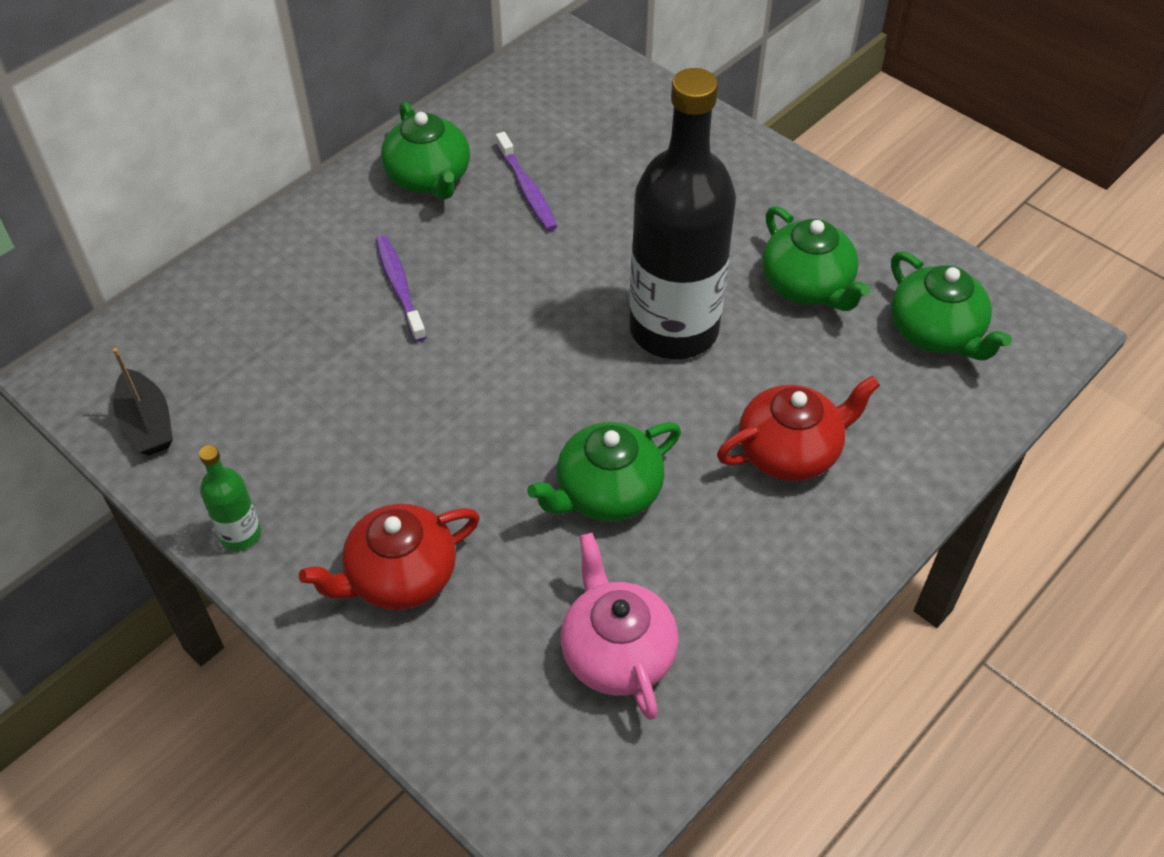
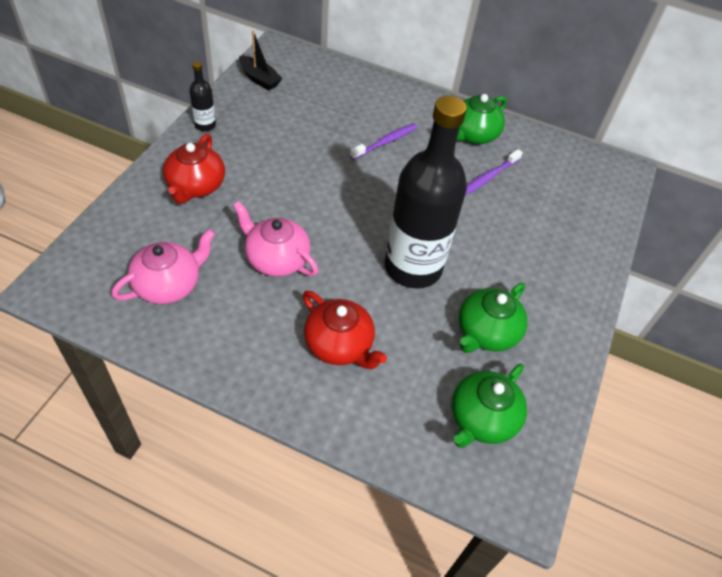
camera: 65 degrees right, 0 degrees up
(147, 423) = (259, 79): black boat -> black boat turned 90 degrees counterclockwise
(240, 534) = (205, 125): green bottle -> black bottle
(400, 576) = (196, 186): red teapot -> red teapot turned 120 degrees counterclockwise
(607, 492) = (276, 259): green teapot -> pink teapot

